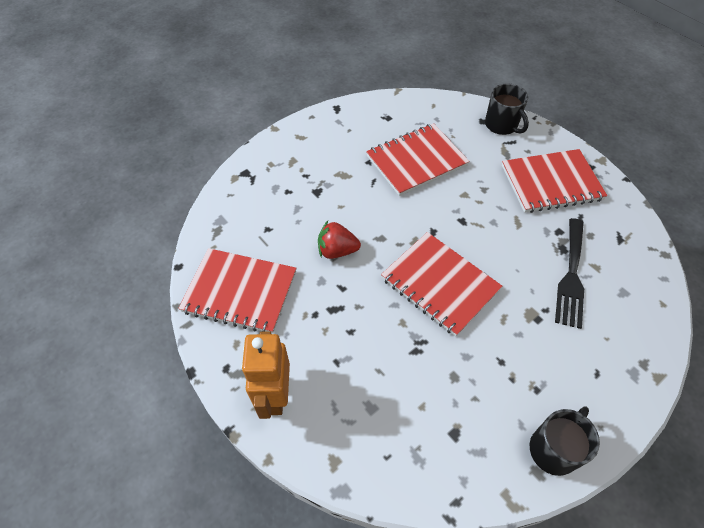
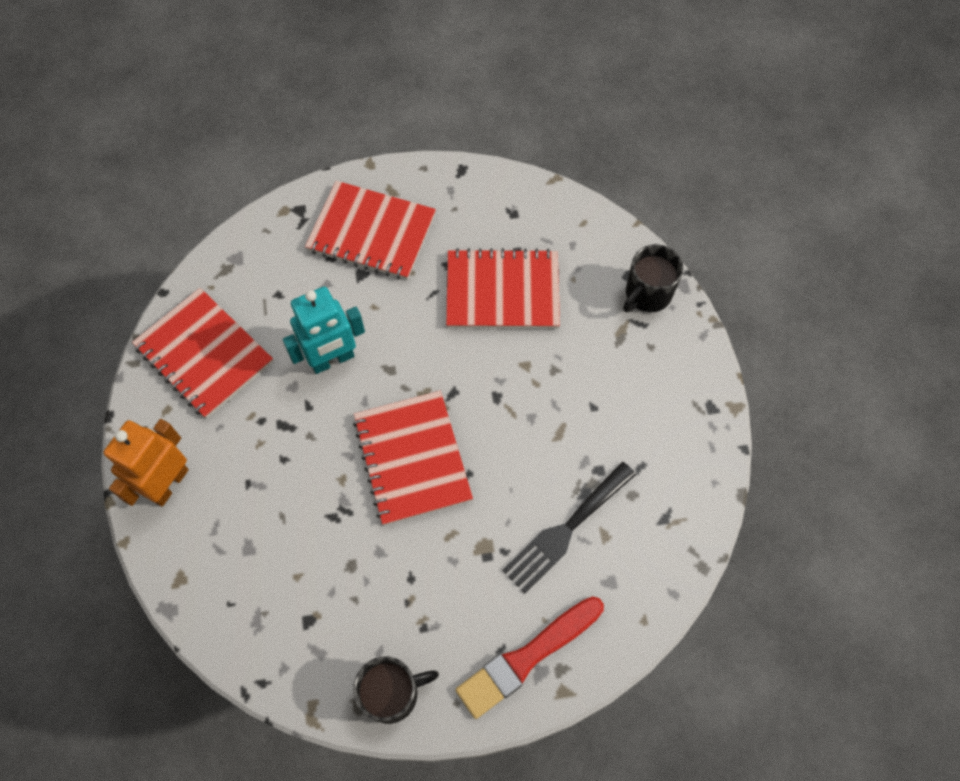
camera: 30 degrees right, 10 degrees up
(337, 250) = (332, 360): red strawberry -> turquoise robot
(501, 125) = (647, 294): black mug -> black mug turned 45 degrees clockwise
(551, 183) = (643, 404): red notebook -> red notebook (371, 233)
(618, 369) = (527, 658): none -> red brush

